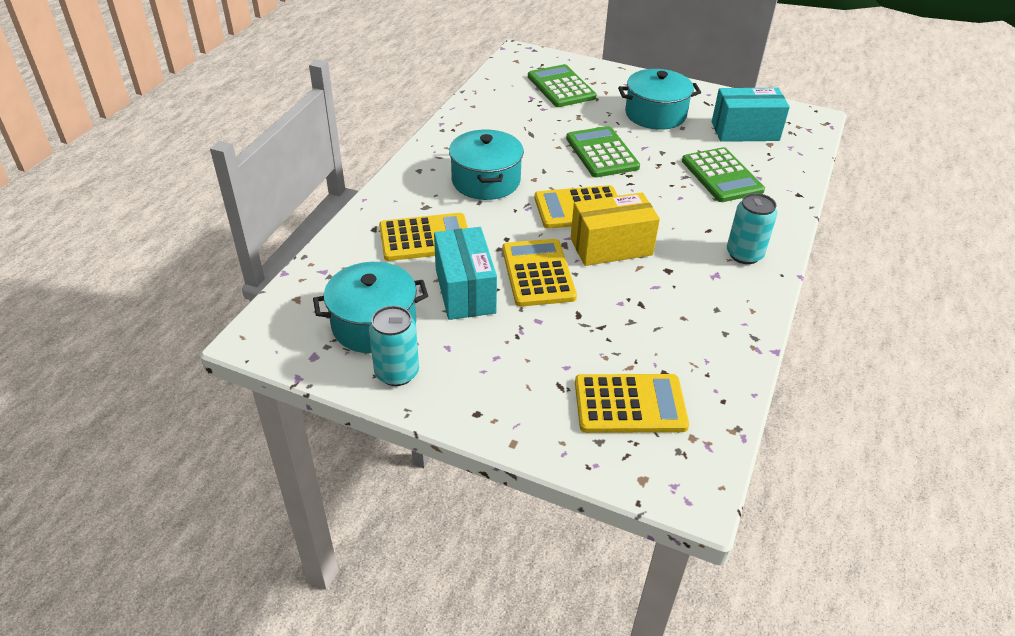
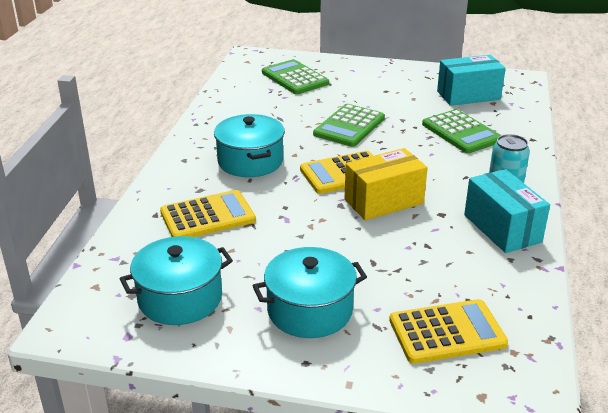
camera: 10 degrees left, 10 degrees down
(397, 373) = (215, 338): turquoise can -> none
(465, 291) = (260, 256): turquoise box -> turquoise box (502, 228)
(538, 273) = (324, 232): yellow calculator -> none
(602, 153) = (349, 126): green calculator -> green calculator turned 120 degrees counterclockwise
(655, 114) = (386, 91): turquoise pot -> turquoise pot (310, 310)

